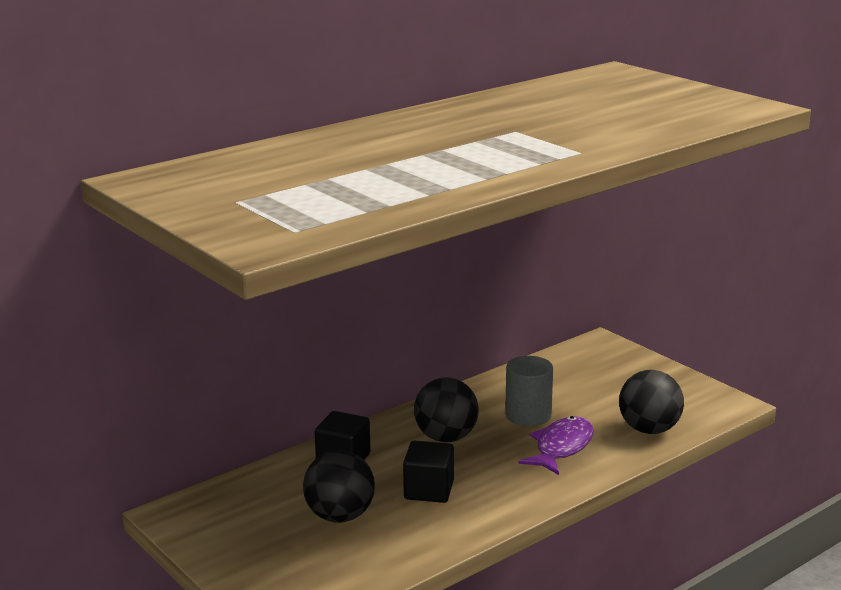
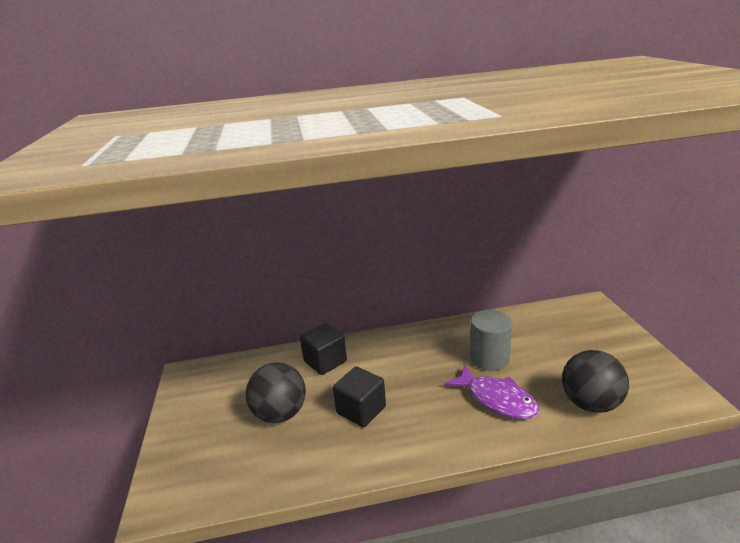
camera: 30 degrees right, 5 degrees up
(446, 437) = (411, 362): black ball -> none
(561, 447) = (497, 399): purple fish -> purple fish turned 75 degrees clockwise

